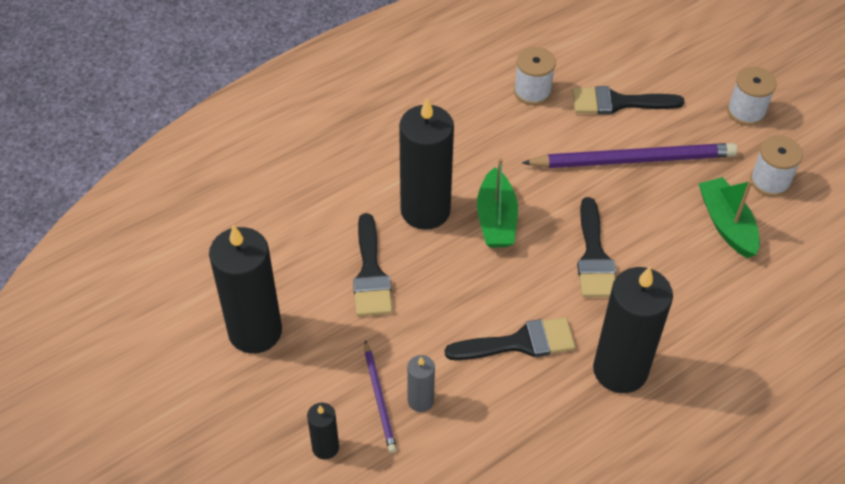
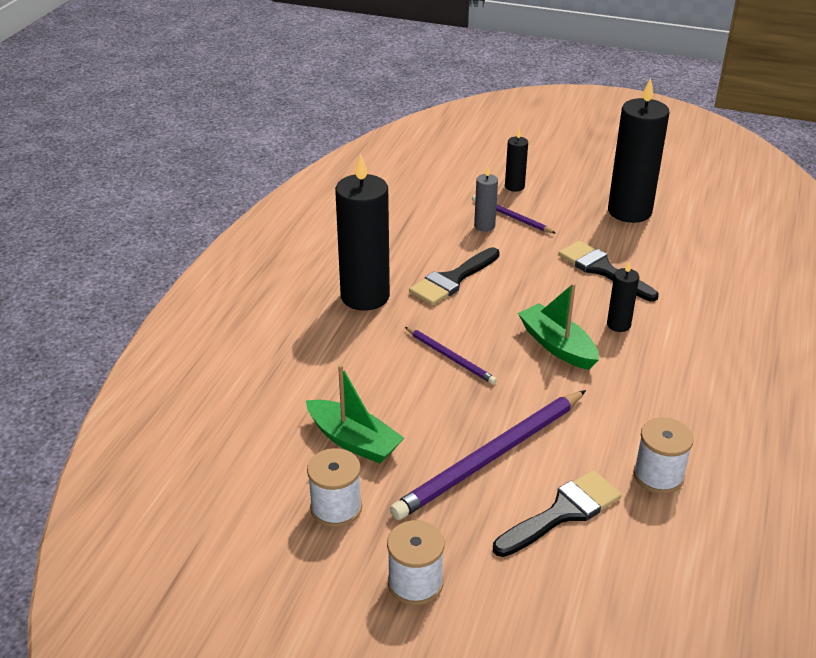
camera: 145 degrees right, 15 degrees down
(425, 210) = (618, 325): black candle -> black candle, size x0.47
(594, 256) = (450, 357): black brush -> purple pencil

